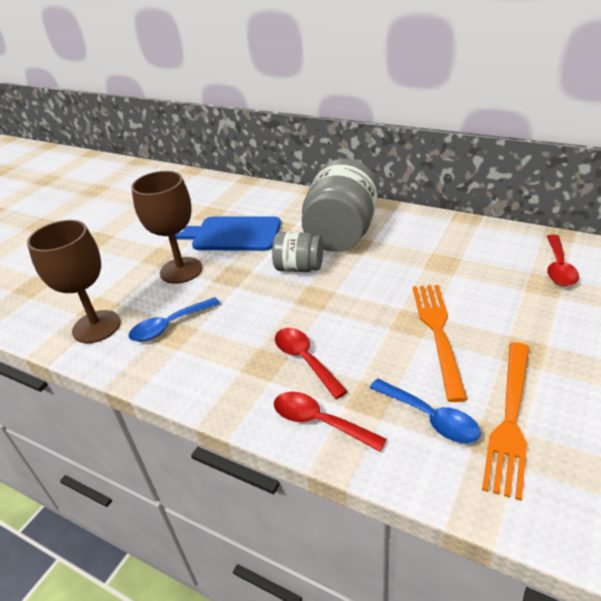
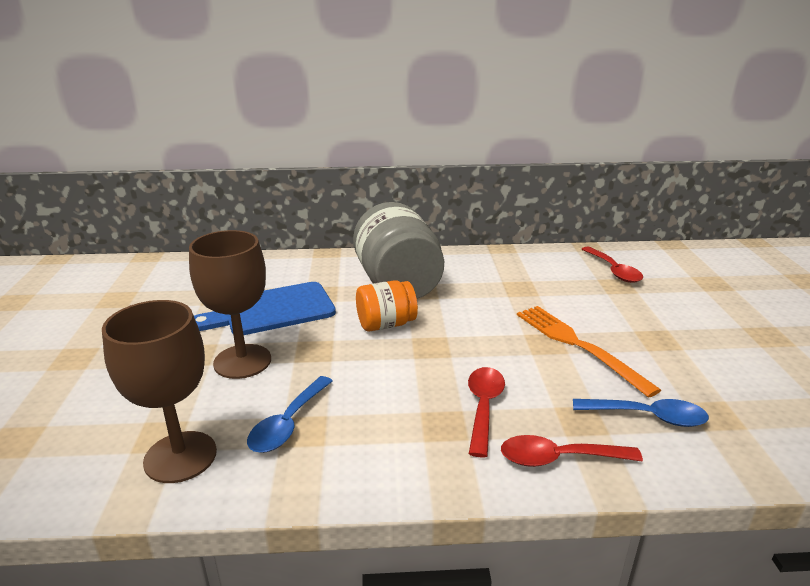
camera: 35 degrees left, 10 degrees down
(299, 268) = (386, 324): grey jar -> orange jar
(305, 360) = (483, 407): red spoon -> red spoon turned 75 degrees clockwise
(510, 419) = (705, 394): orange fork -> none

